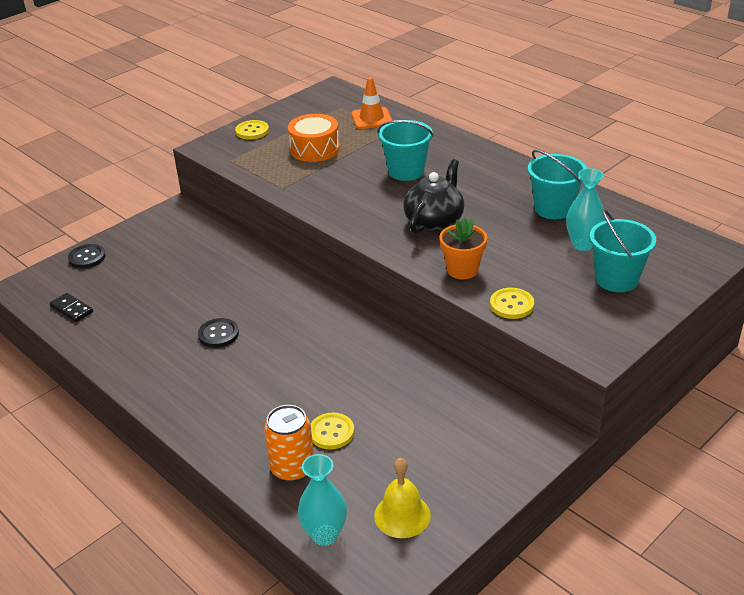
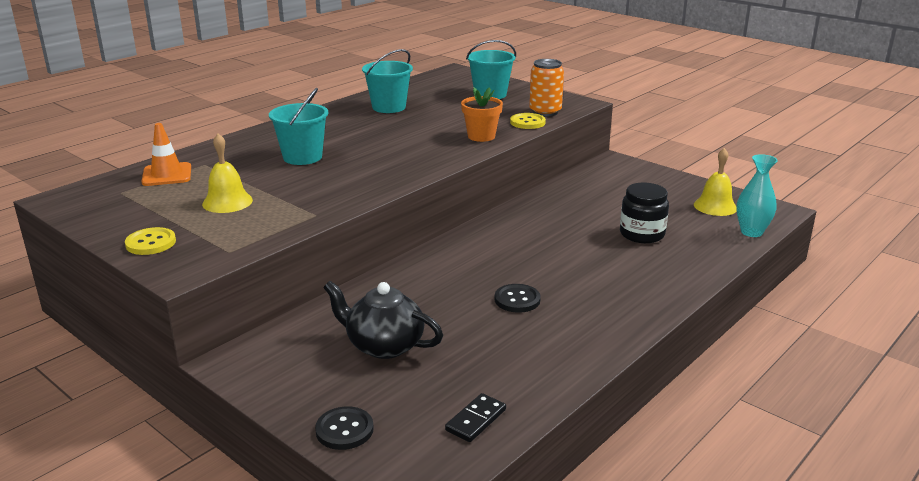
camera: 95 degrees left, 10 degrees down
(292, 468) = (691, 248): orange can -> orange can (545, 112)
(314, 149) = (227, 202): orange drum -> yellow bell
(331, 432) = (642, 234): yellow button -> black jar
(434, 221) = (402, 145): black teapot -> black teapot (384, 345)
(583, 244) = (443, 101): turquoise vase -> none

